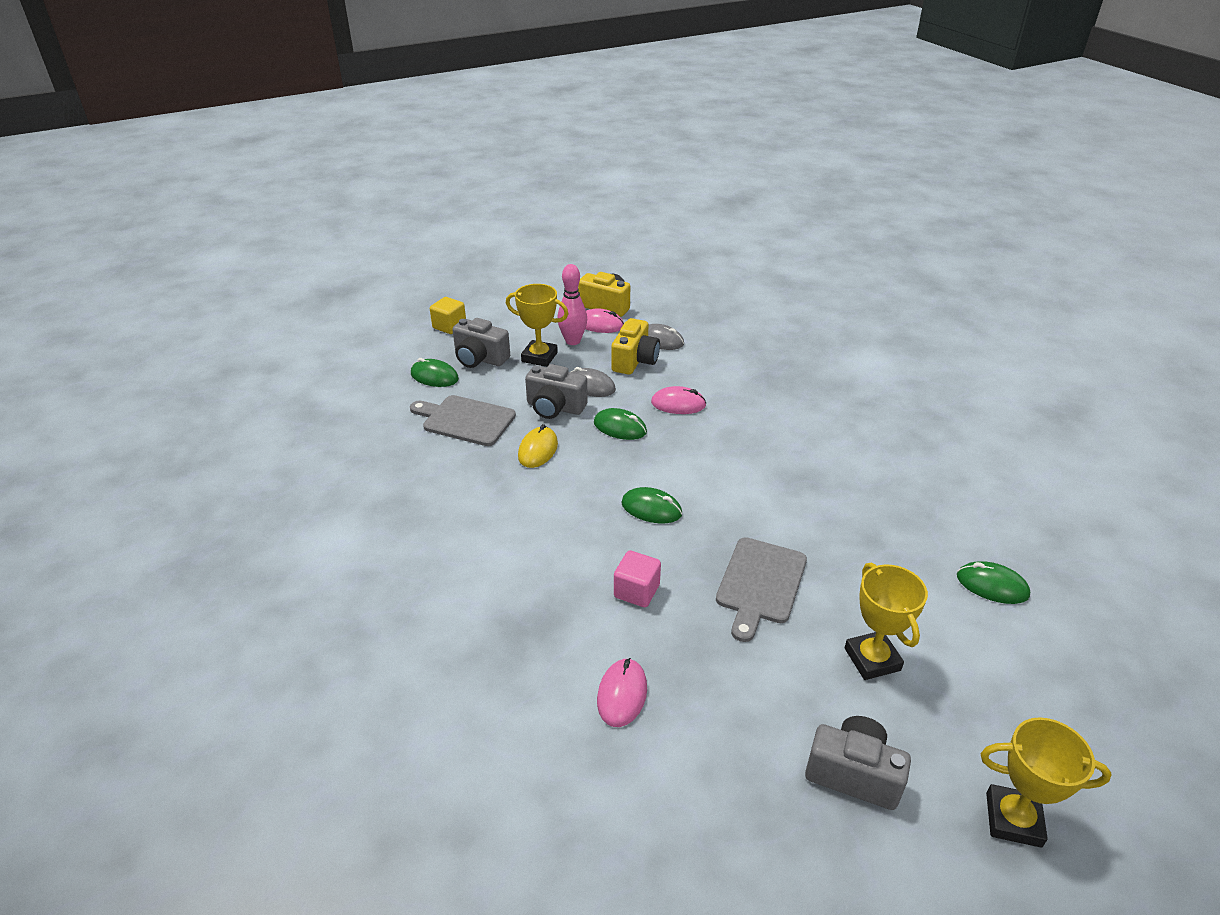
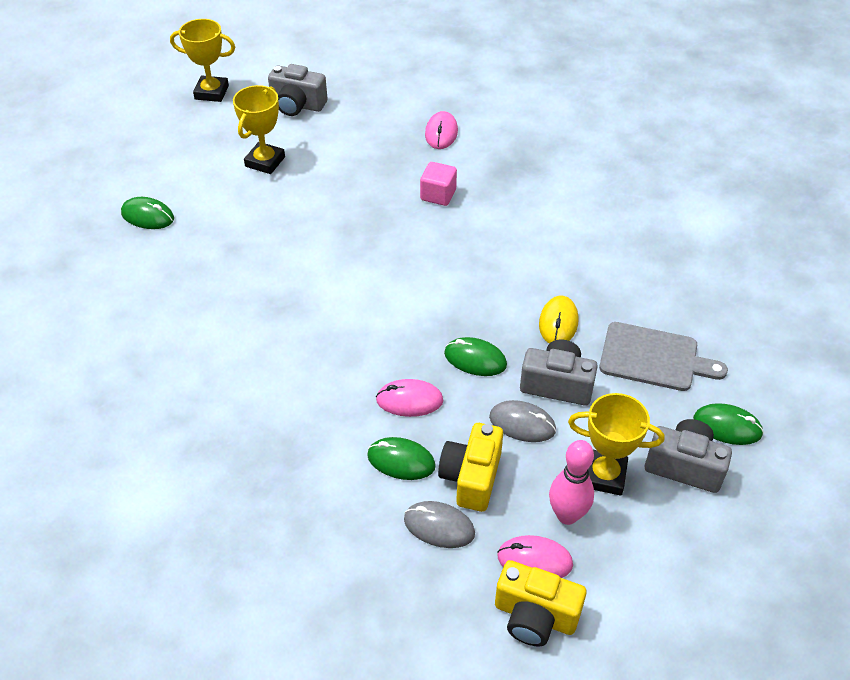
camera: 175 degrees right, 10 degrees up
(449, 326) = (763, 537): yellow cube -> none
(651, 509) = (431, 264): green mouse -> green mouse (401, 461)
(760, 584) = (338, 206): grey cutting board -> none
(872, 659) = (265, 162): yellow trophy -> yellow trophy turned 45 degrees clockwise

